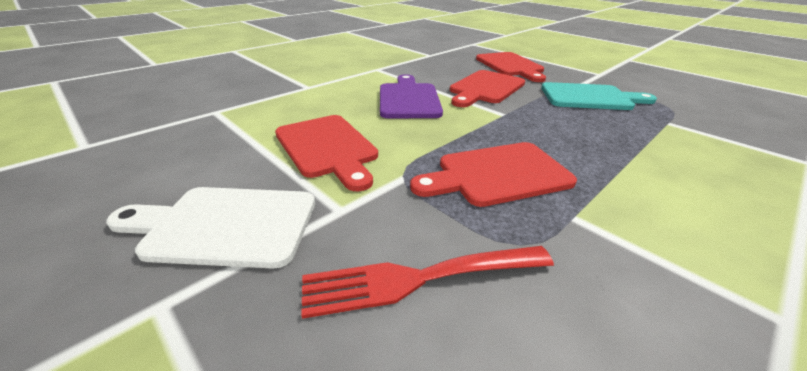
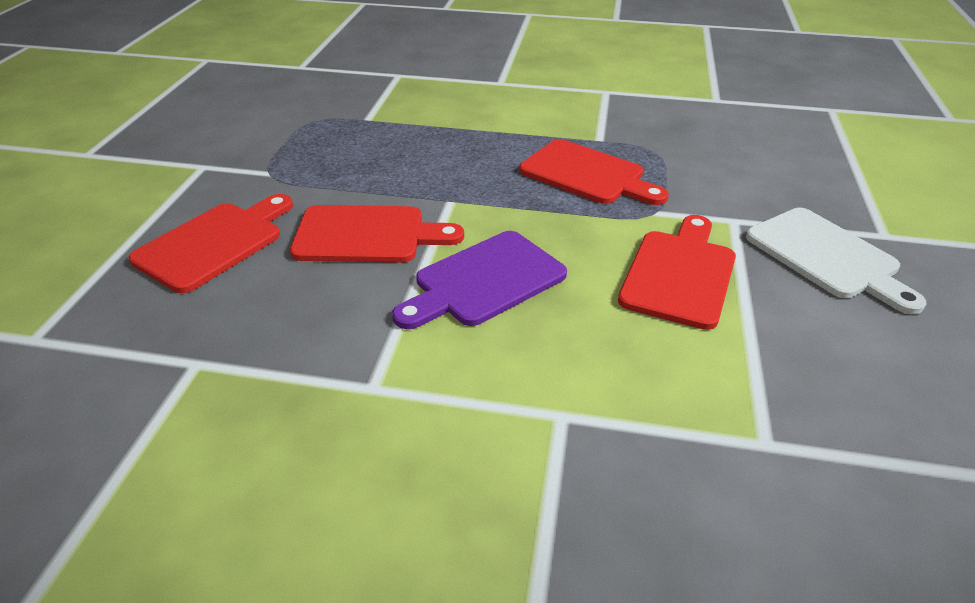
camera: 125 degrees left, 5 degrees up
(418, 279) = (731, 171): red fork -> none
(590, 97) = (327, 161): turquoise cutting board -> none

